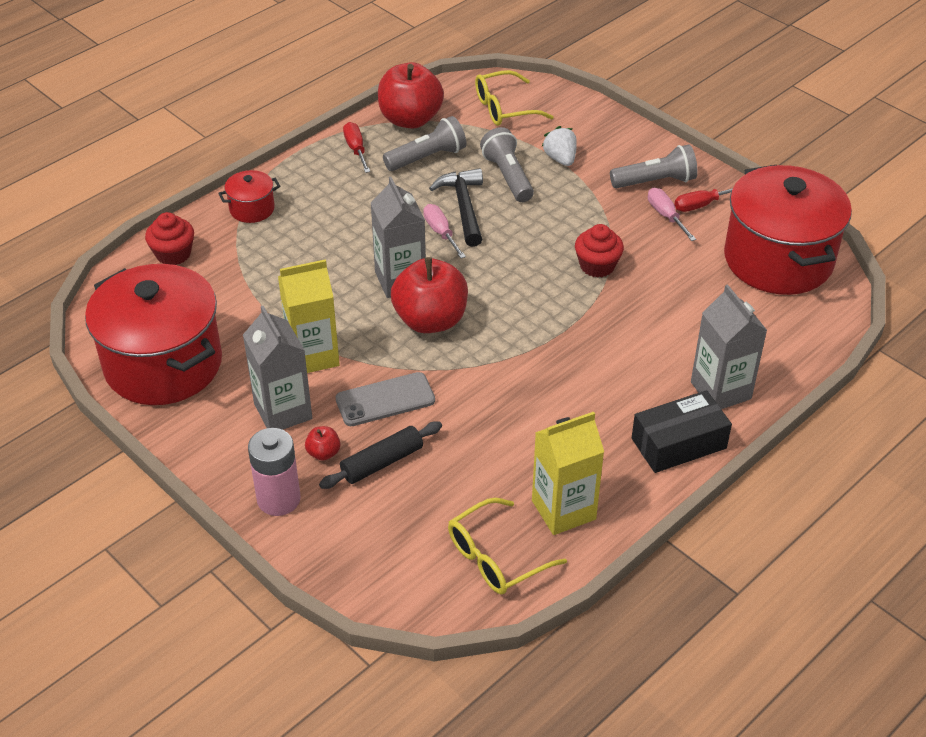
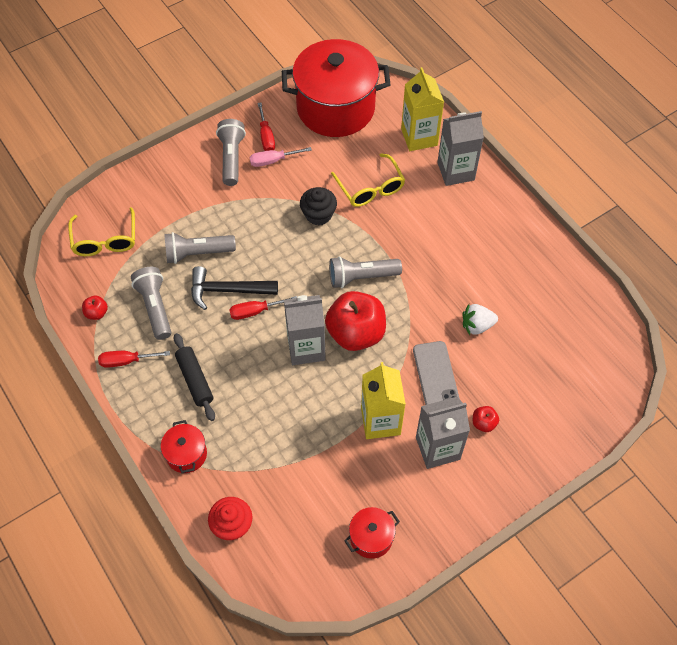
camera: 80 degrees left, 15 degrees up
(163, 364) = (371, 538): red pot -> red pot, size x0.43
(278, 499) = (525, 458): pink battery -> none
(382, 462) = (497, 385): black rolling pin -> black rolling pin (195, 380)
(410, 119) = (97, 313): red apple -> red apple, size x0.42
(441, 233) = (255, 311): pink screwdriver -> red screwdriver
(496, 557) = (587, 326): yellow glasses -> yellow glasses (370, 187)
(514, 315) = (361, 277): none -> grey flashlight
(560, 159) = (185, 213): white strawberry -> white strawberry (477, 325)
(563, 510) = (550, 281): yellow carton -> yellow carton (419, 137)
(597, 266) = (318, 214): red cupcake -> black cupcake
(678, 443) = (499, 205): black box -> none

